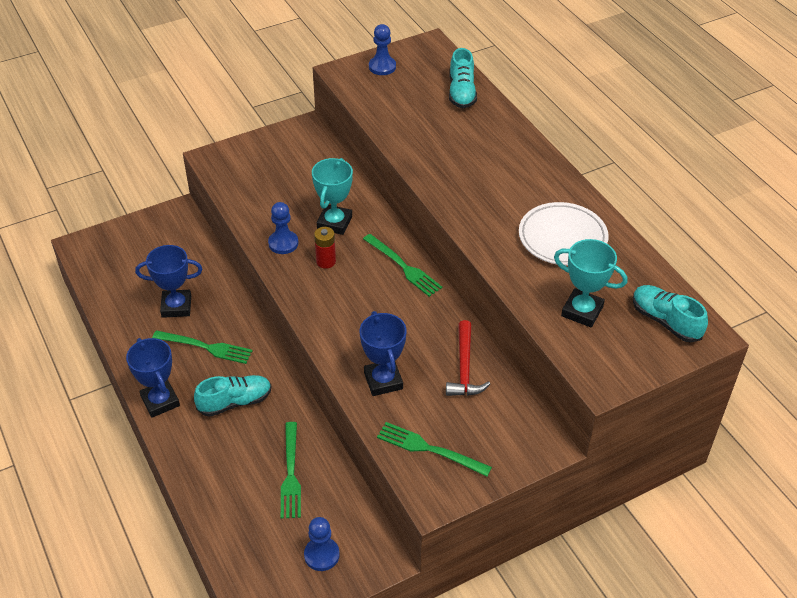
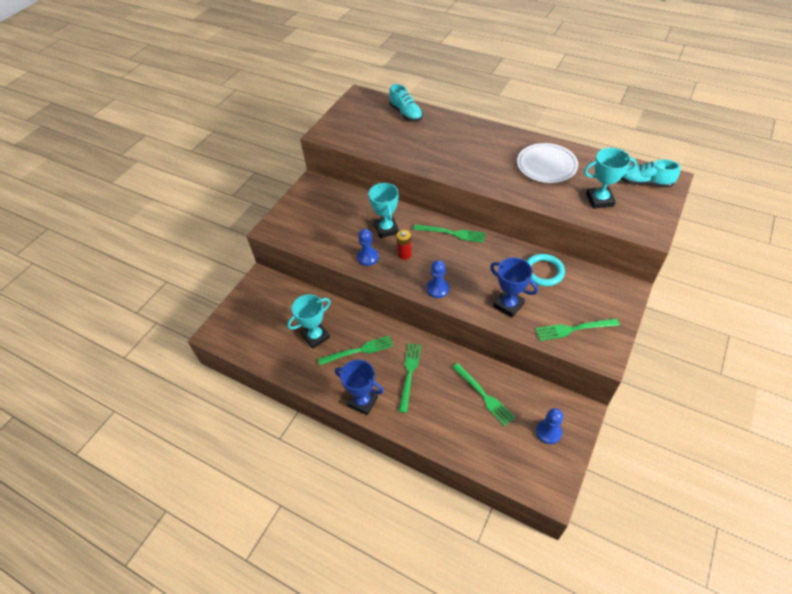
camera: 30 degrees left, 5 degrees up
(176, 306) = (315, 336): blue trophy -> turquoise trophy
(235, 402) = (409, 373): turquoise shoe -> green fork
(382, 67) = (344, 120): blue pawn -> blue pawn (437, 289)
(464, 368) = (543, 272): red hammer -> turquoise ring

